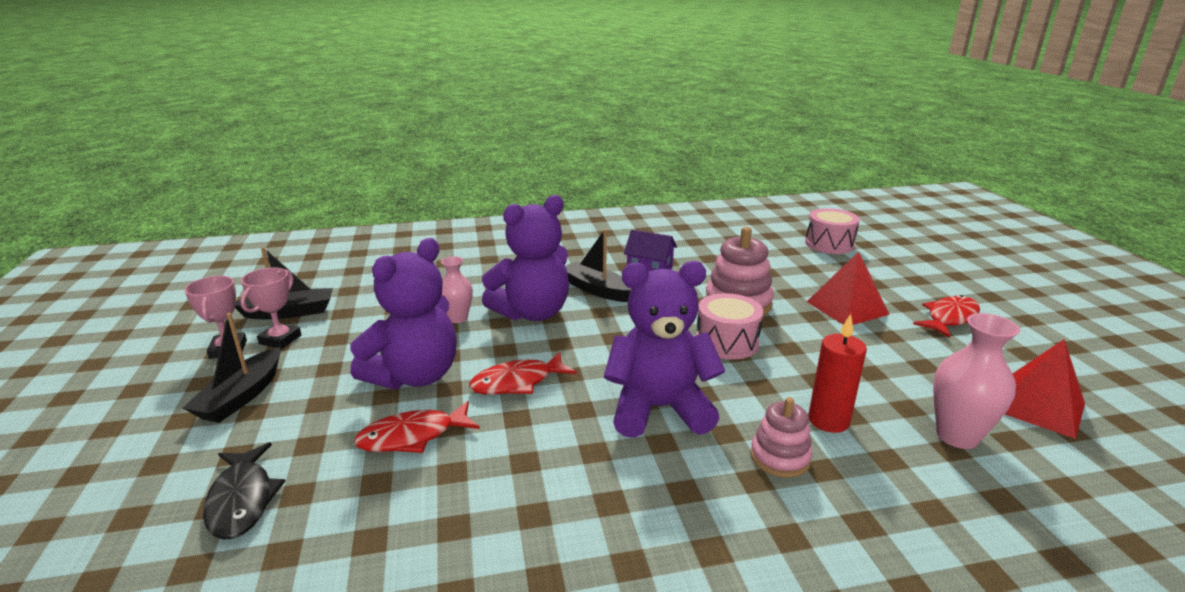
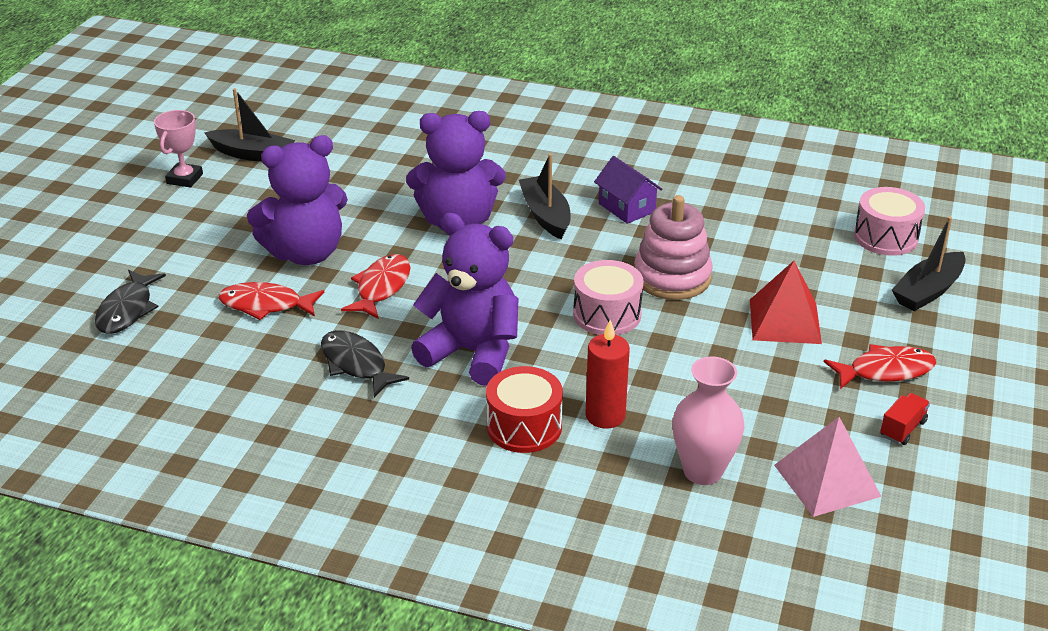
camera: 30 degrees right, 10 degrees up
(242, 396) = (170, 227): black boat -> black boat (928, 291)
(280, 339) = (228, 181): pink trophy -> none
(458, 318) = (386, 206): pink vase -> none
(517, 382) = (381, 288): red fish -> red fish turned 105 degrees clockwise
(563, 461) = (356, 364): none -> black fish
(780, 457) = (524, 426): pink stacking toy -> red drum
(1018, 351) = (902, 428): none -> red truck
(1038, 406) = (827, 480): red pyramid -> pink pyramid

